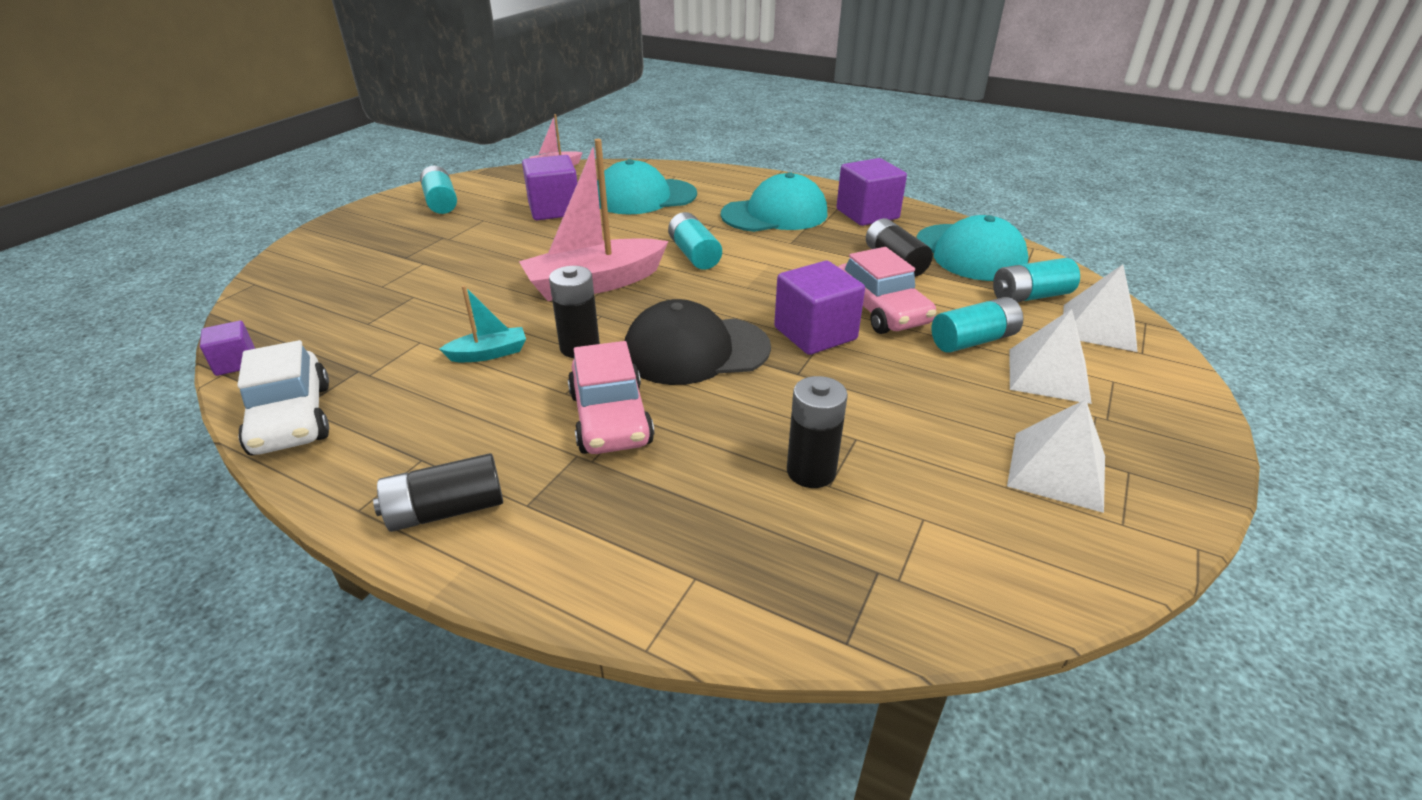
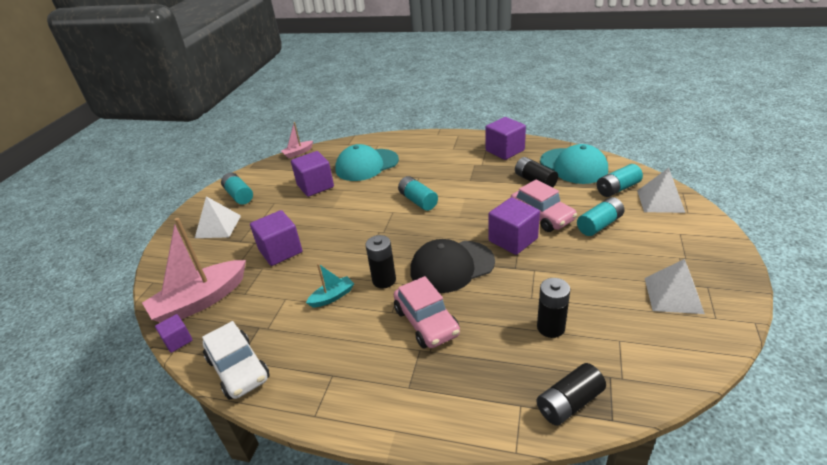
camera: 10 degrees left, 0 degrees up
(446, 510) = (365, 402): black battery -> black battery (569, 403)
(453, 280) = (280, 251): none -> purple cube
(595, 283) = (369, 234): pink boat -> pink boat (200, 301)
(775, 214) = (451, 162): turquoise cap -> none
(1048, 375) = (646, 238): white pyramid -> white pyramid (218, 226)

